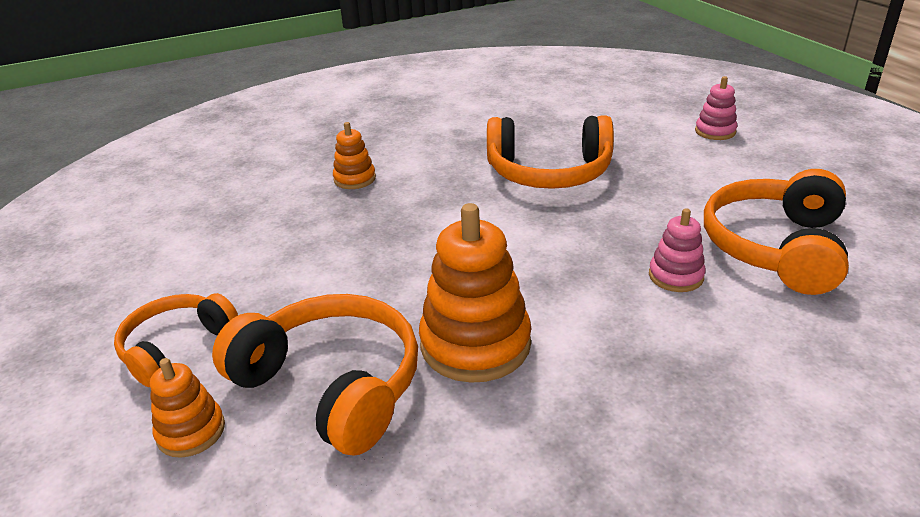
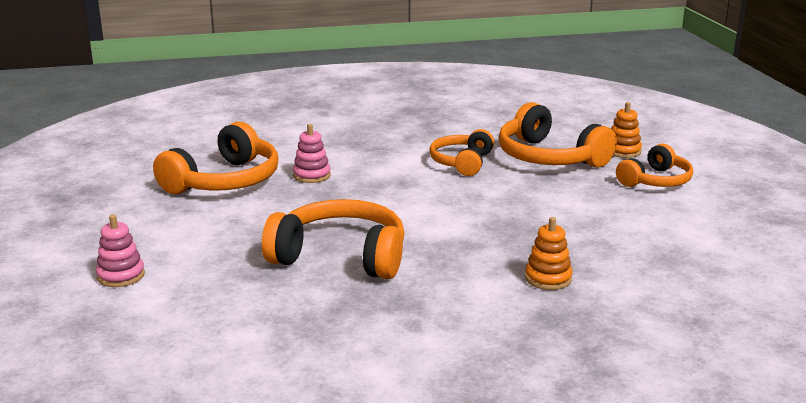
camera: 170 degrees left, 10 degrees down
(475, 344) = (462, 162): orange stacking toy -> orange headphones

